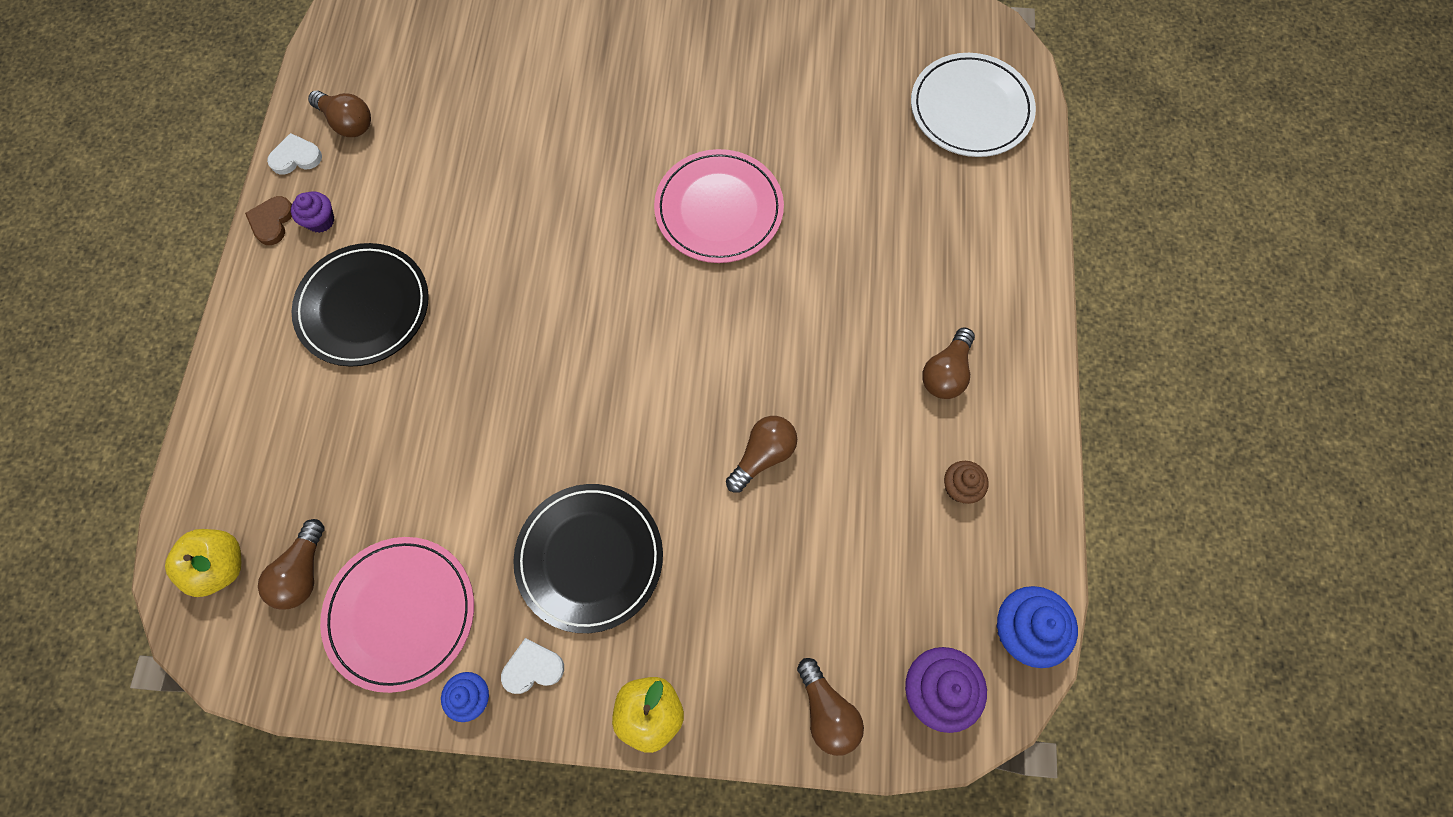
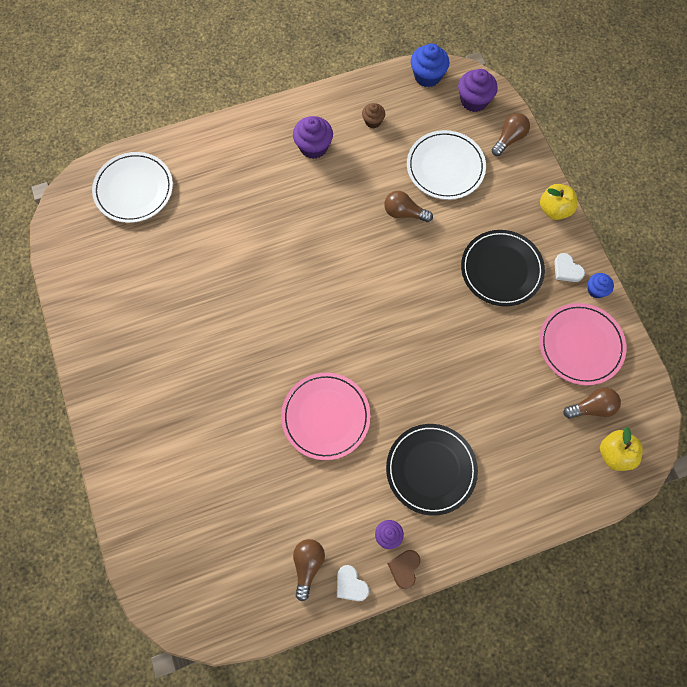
camera: 115 degrees left, 0 degrees up
(272, 221) = (404, 568): brown heart -> brown heart turned 120 degrees clockwise
(719, 209) = (266, 297): pink plate -> pink plate (325, 417)
(818, 565) = (445, 167): none -> white plate
(946, 372) = (313, 147): brown light bulb -> purple cupcake

